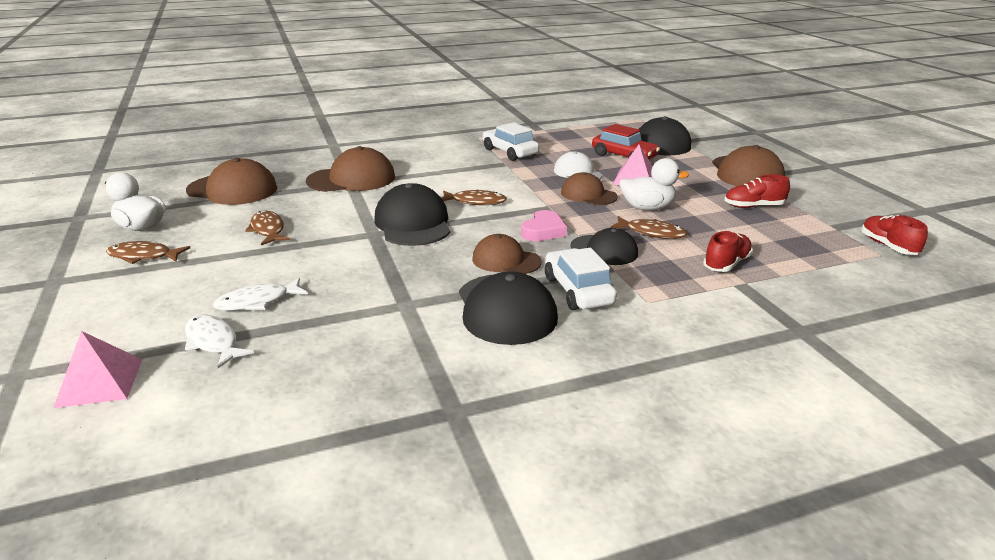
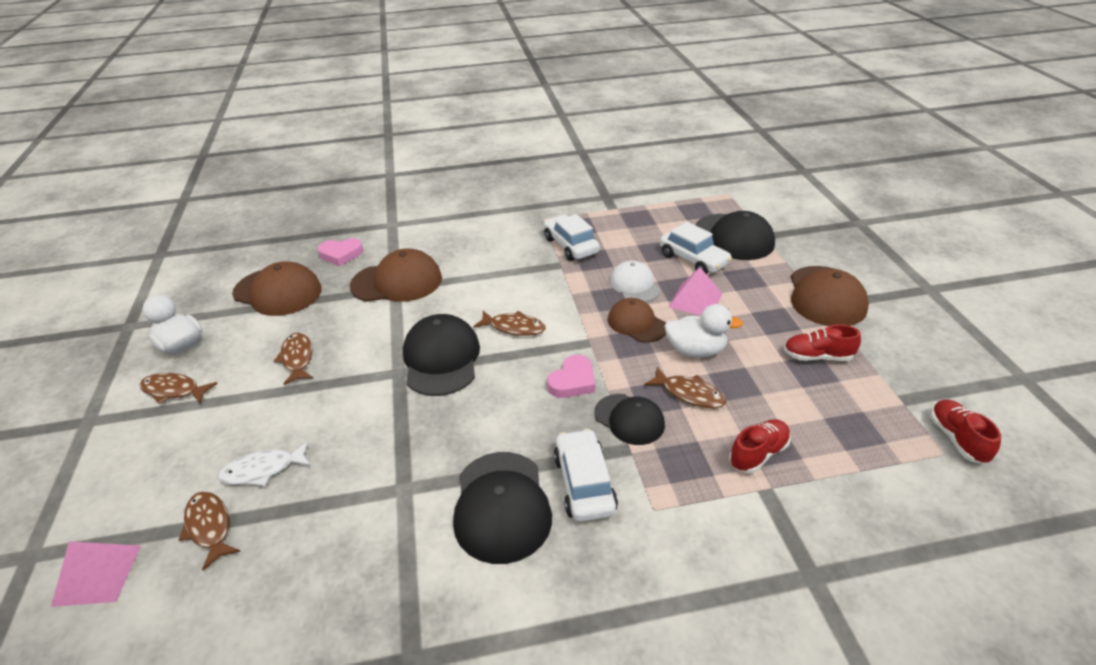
camera: 10 degrees right, 10 degrees up
(213, 342) = (209, 527): white fish -> brown fish
(289, 164) = (341, 254): none -> pink heart
(506, 260) = (521, 427): brown cap -> none
(624, 156) = (693, 259): red car -> white car

